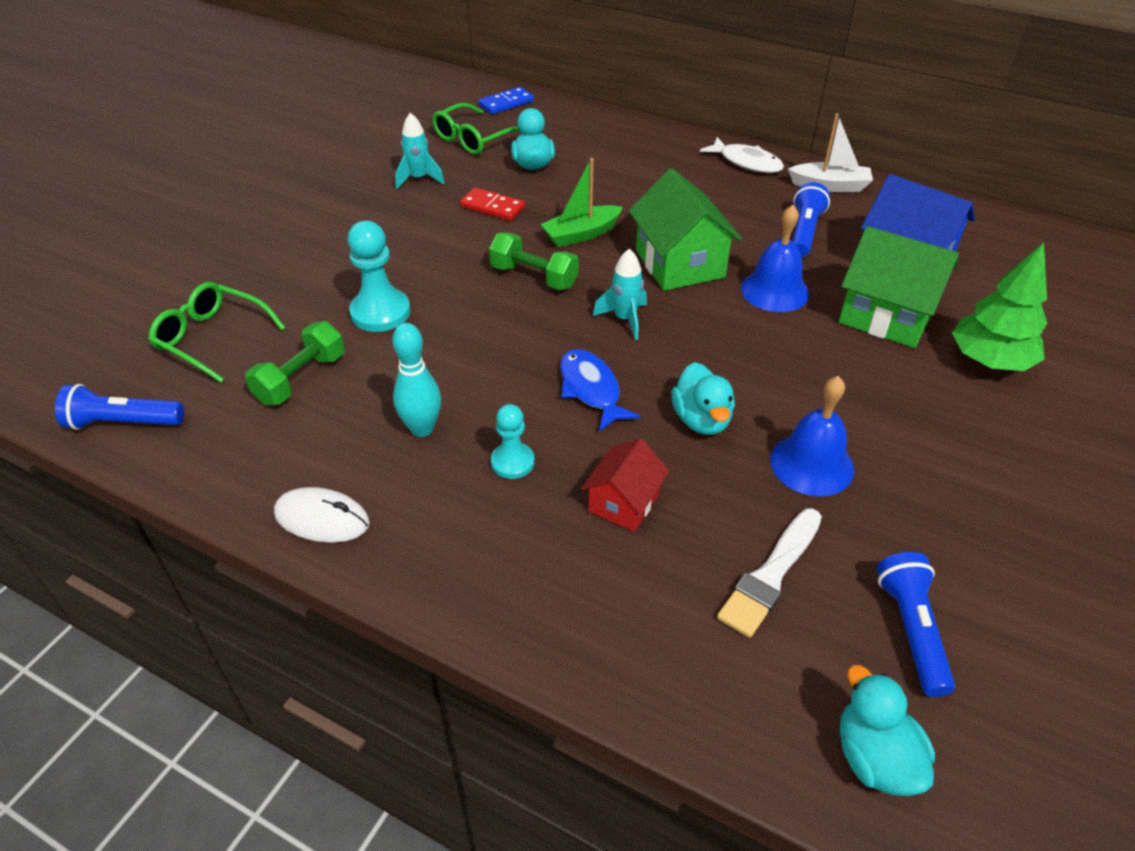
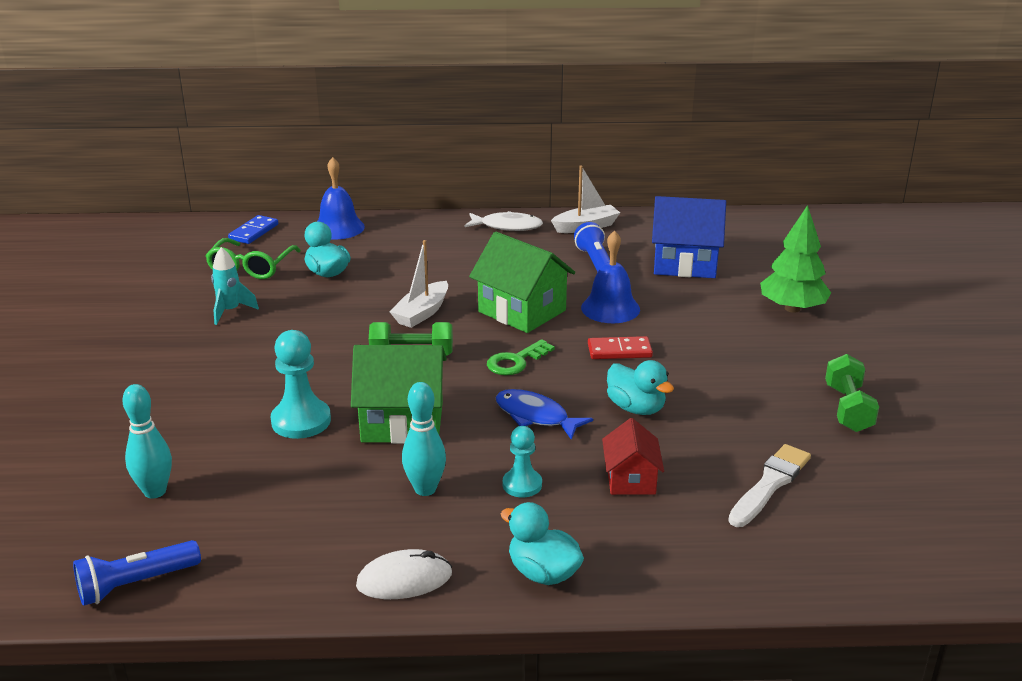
camera: 30 degrees left, 15 degrees down
(212, 338) = (155, 491): green glasses -> turquoise bowling pin
(301, 379) = (278, 492): green dumbbell -> green dumbbell (848, 408)
(492, 207) = (323, 314): red domino -> red domino (619, 351)
(581, 234) = (422, 313): green boat -> white boat
(625, 319) = (516, 361): turquoise rocket -> green key
(771, 575) = (770, 484): white brush -> white brush turned 150 degrees counterclockwise
(812, 464) = (736, 409): blue bell -> blue bell (338, 228)
(875, 758) = (920, 557): turquoise duck -> turquoise duck (543, 573)
(886, 315) = (702, 301): green house -> green house (402, 422)
(911, 630) = (880, 480): blue flashlight -> none

